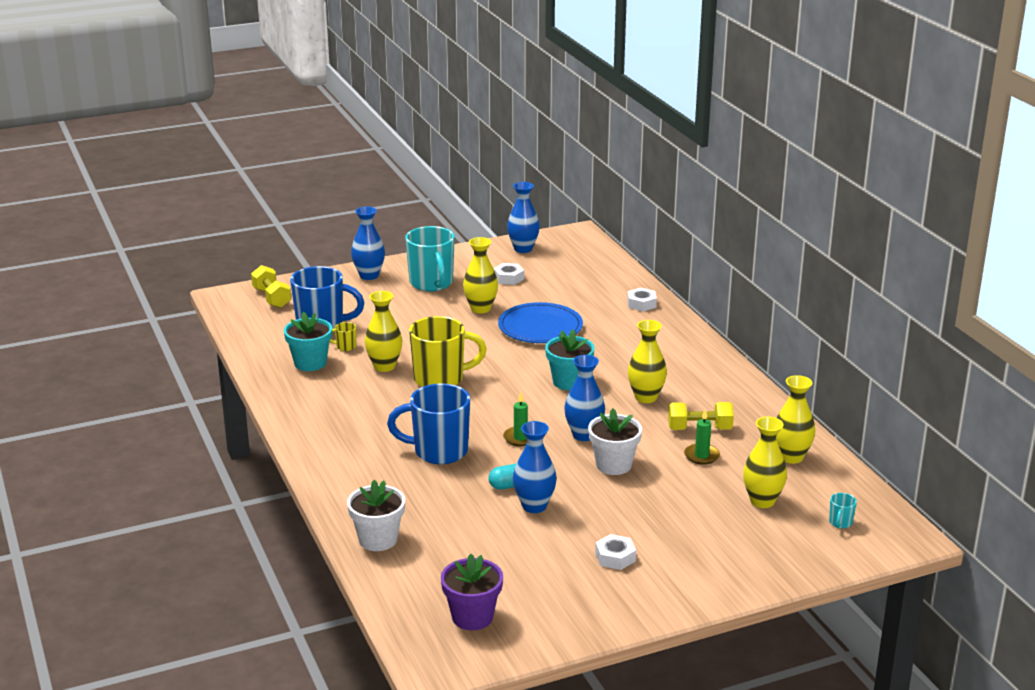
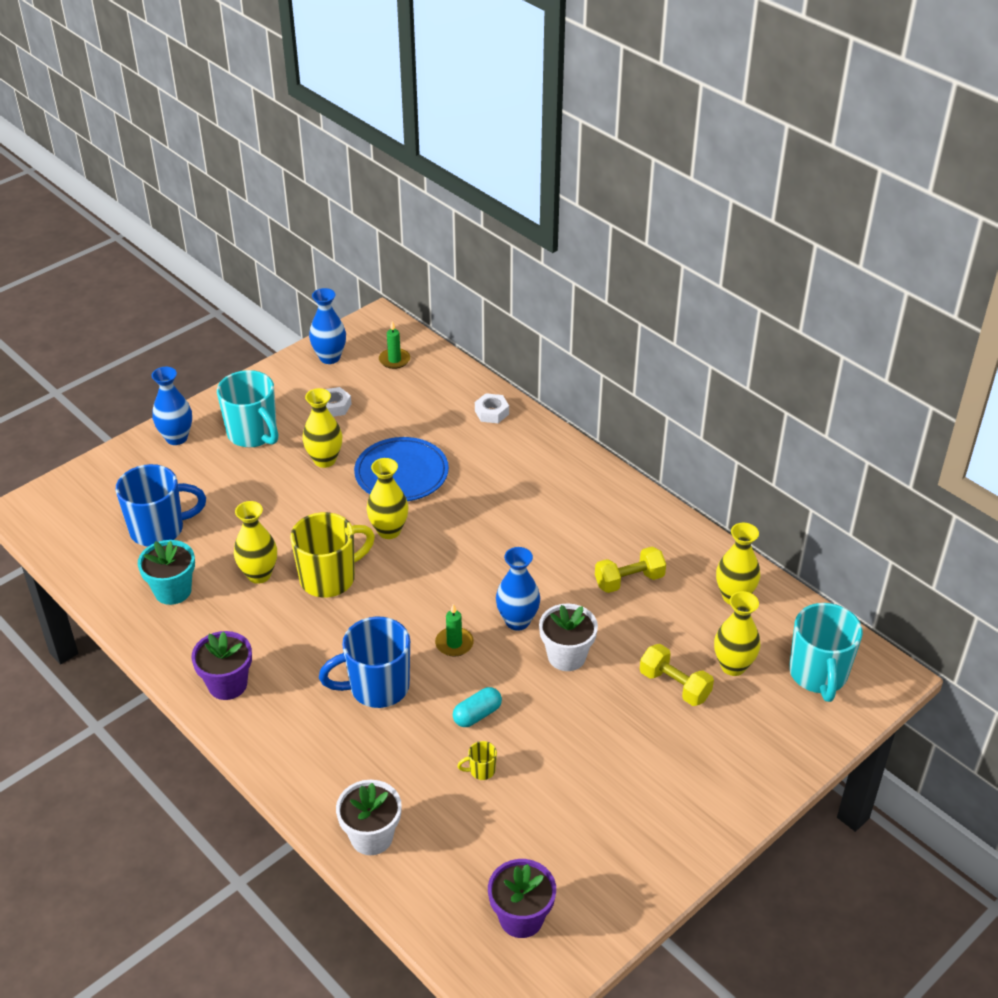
camera: 20 degrees left, 15 degrees up
(272, 298) = (80, 499): yellow dumbbell -> yellow dumbbell (674, 685)
(319, 425) = (227, 684): none -> purple flower pot
(345, 347) = (201, 555): yellow mug -> yellow mug (481, 770)
(534, 506) = (512, 739): blue vase -> none
(569, 382) = (468, 547): turquoise flower pot -> none
(615, 557) = (626, 787): white nut -> none
(646, 397) = (556, 549): yellow vase -> yellow vase (389, 531)
(701, 456) = (648, 619): green candle -> green candle (394, 360)
(840, 523) = (818, 675): turquoise mug -> turquoise mug, size x2.44

